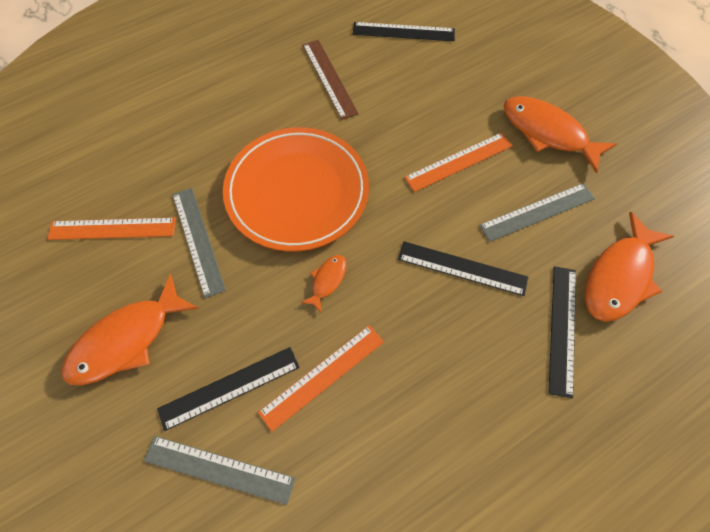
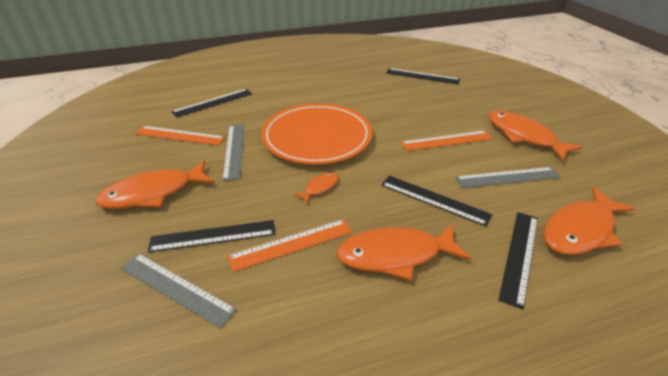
camera: 15 degrees right, 25 degrees down
(129, 150) = (213, 102): none -> black ruler
(329, 78) = (362, 89): brown ruler -> none
(437, 362) = (395, 255): none -> orange fish

